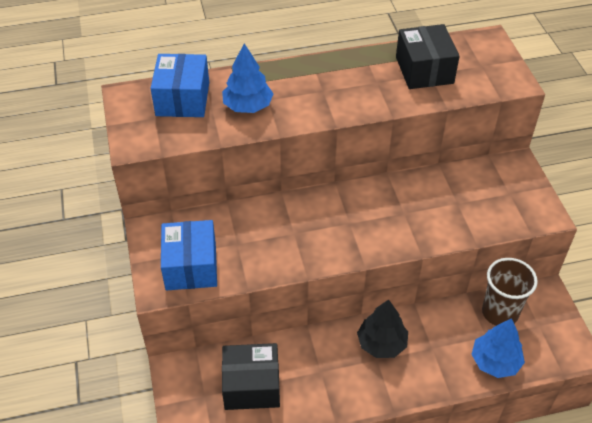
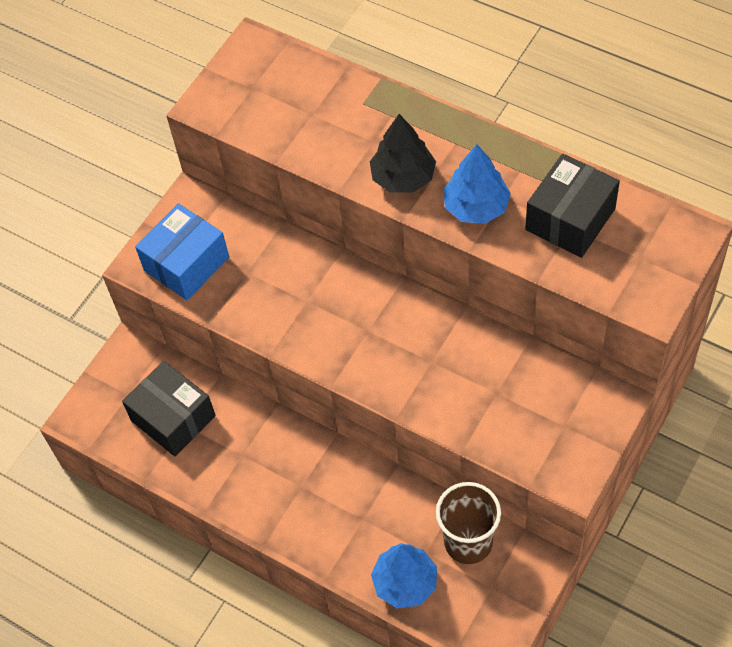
camera: 50 degrees right, 10 degrees up
(183, 99) = (297, 84): blue box -> none
(248, 106) = (347, 135): blue tree -> blue tree (476, 207)
(381, 343) = (322, 476): black tree -> black tree (403, 177)

